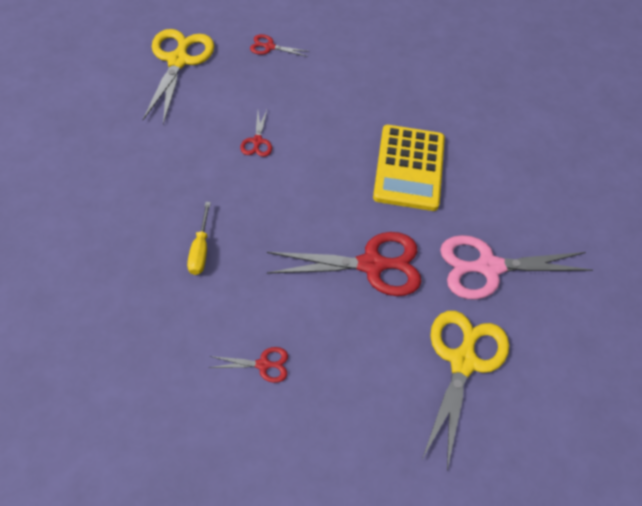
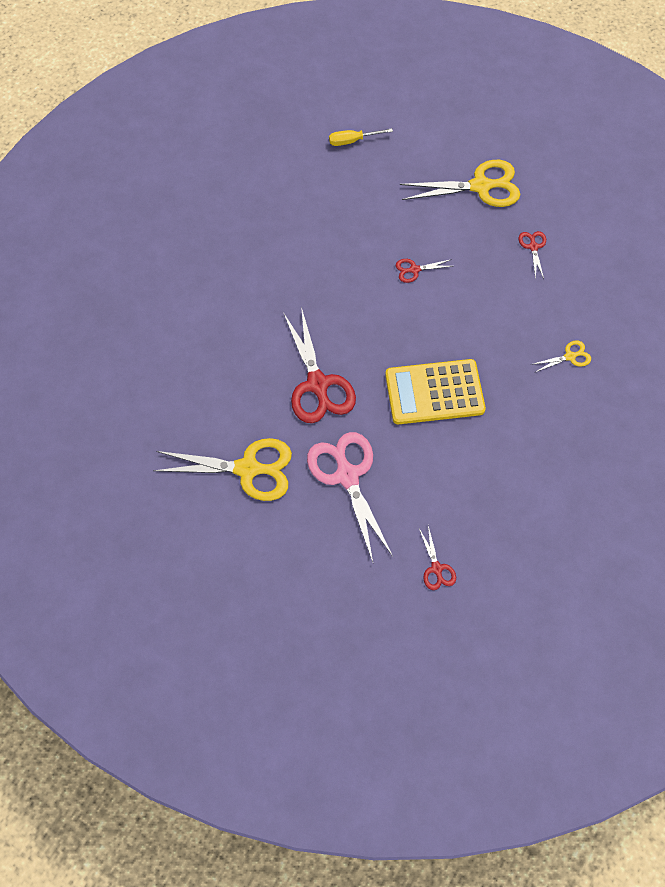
camera: 80 degrees right, 10 degrees up
(200, 250) = (290, 264): yellow screwdriver -> yellow screwdriver (352, 141)
(263, 365) = (205, 332): red scissors -> red scissors (436, 568)
(398, 61) = (570, 356): none -> yellow scissors

